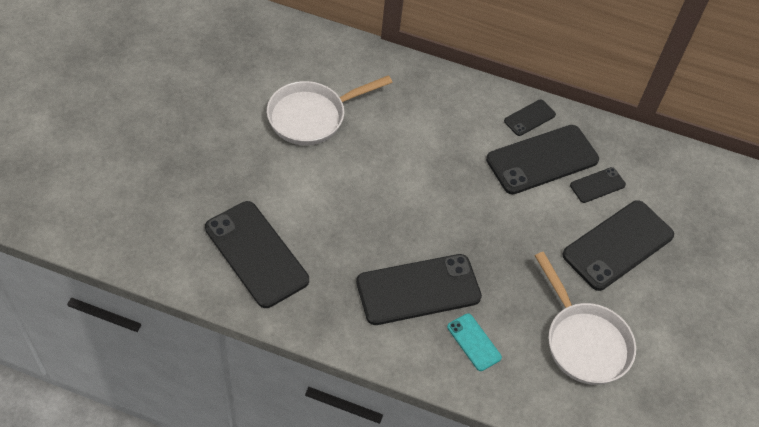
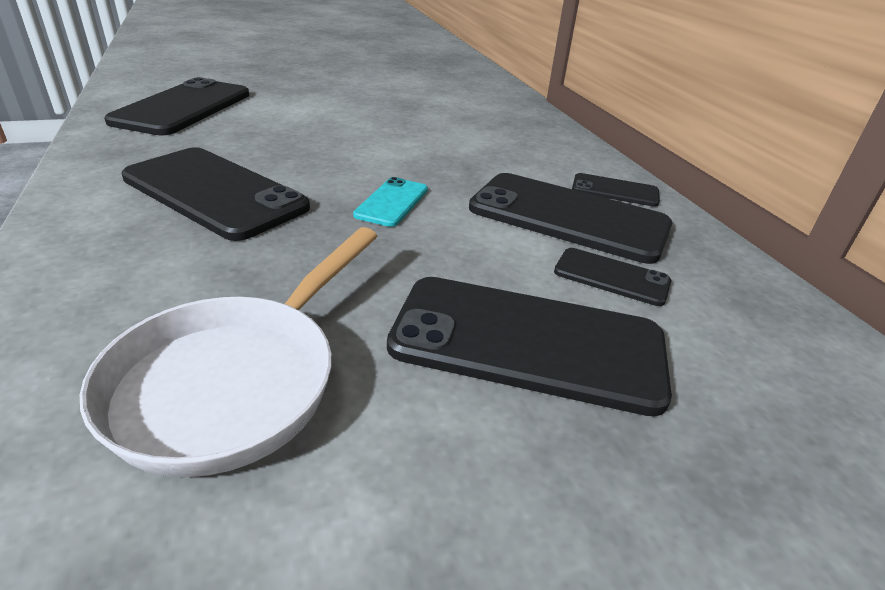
camera: 55 degrees right, 20 degrees down
(312, 116) = (397, 95): white pan -> none
(474, 342) = (143, 258): turquoise phone -> turquoise phone (392, 202)

